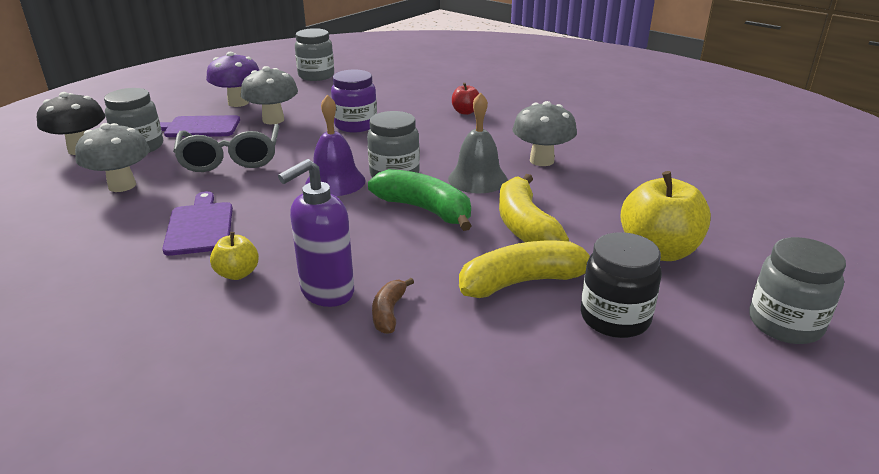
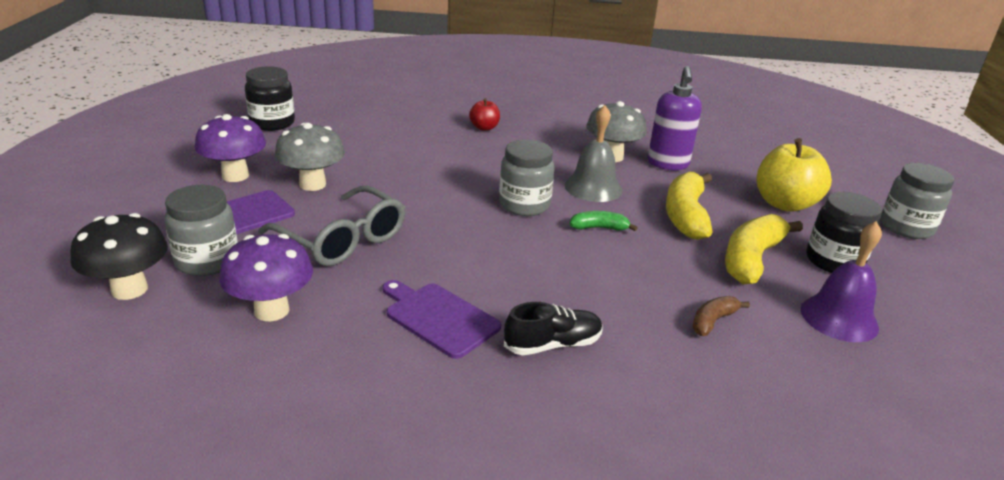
camera: 40 degrees left, 0 degrees up
(122, 185) = (272, 310): grey mushroom -> purple mushroom
(237, 273) = (552, 345): yellow apple -> black shoe
(316, 76) = (272, 123): grey jar -> black jar
(326, 292) = (646, 327): purple soap dispenser -> purple soap dispenser (668, 164)
(335, 182) = (486, 228): purple bell -> purple bell (839, 318)
(355, 125) = (408, 167): purple jar -> none
(389, 312) = (712, 321): brown banana -> brown banana turned 75 degrees clockwise
(425, 210) = (599, 228): green banana -> green banana, size x0.52
(525, 226) = (685, 215): yellow banana -> yellow banana turned 60 degrees clockwise

